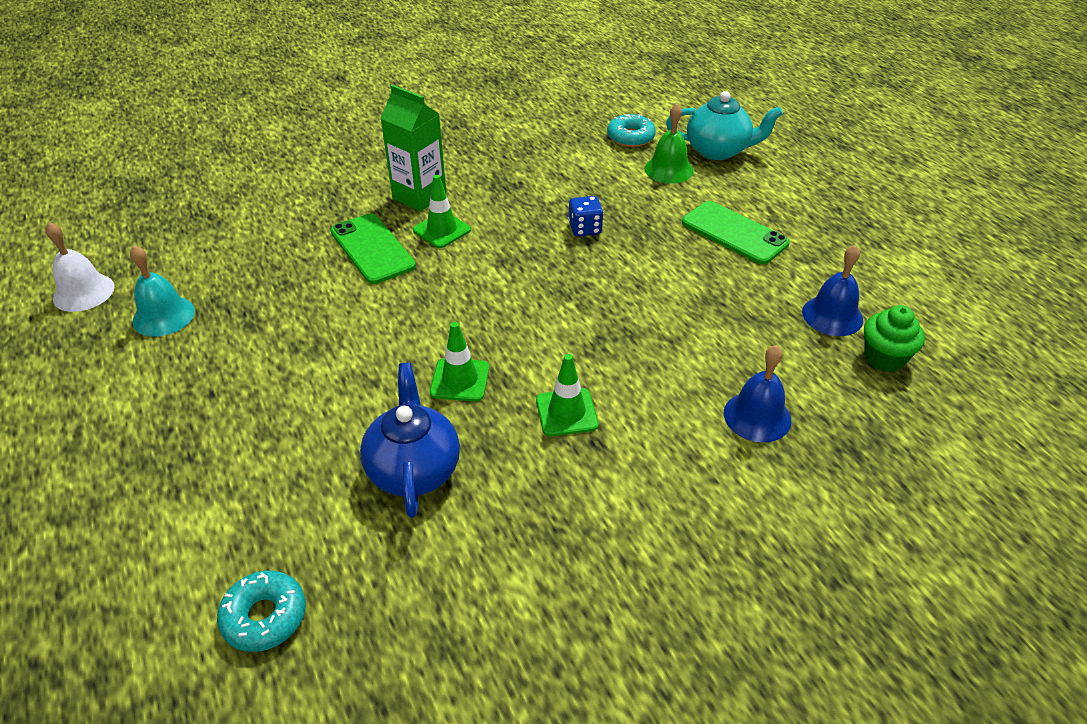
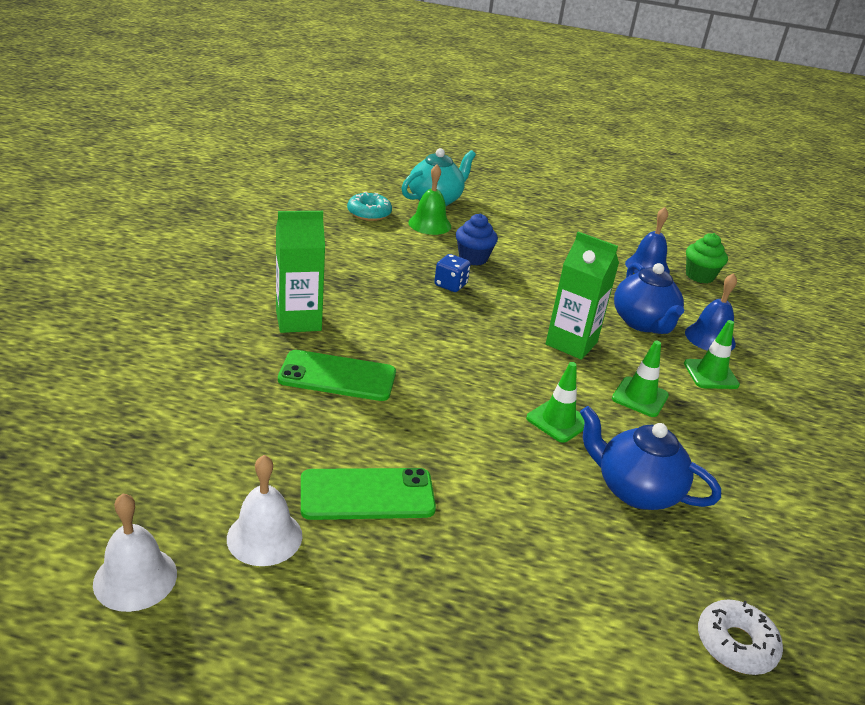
camera: 55 degrees left, 10 degrees down
(163, 316) = (264, 536): turquoise bell -> white bell
(264, 617) = (735, 644): turquoise donut -> white donut
(442, 230) = (362, 335): green traffic cone -> green traffic cone (711, 374)
(596, 333) = (571, 343): none -> green carton
(651, 217) = (473, 258): none -> blue cupcake
(708, 360) = (643, 323): none -> blue teapot
(734, 233) = (530, 246): green phone -> green phone (367, 494)

